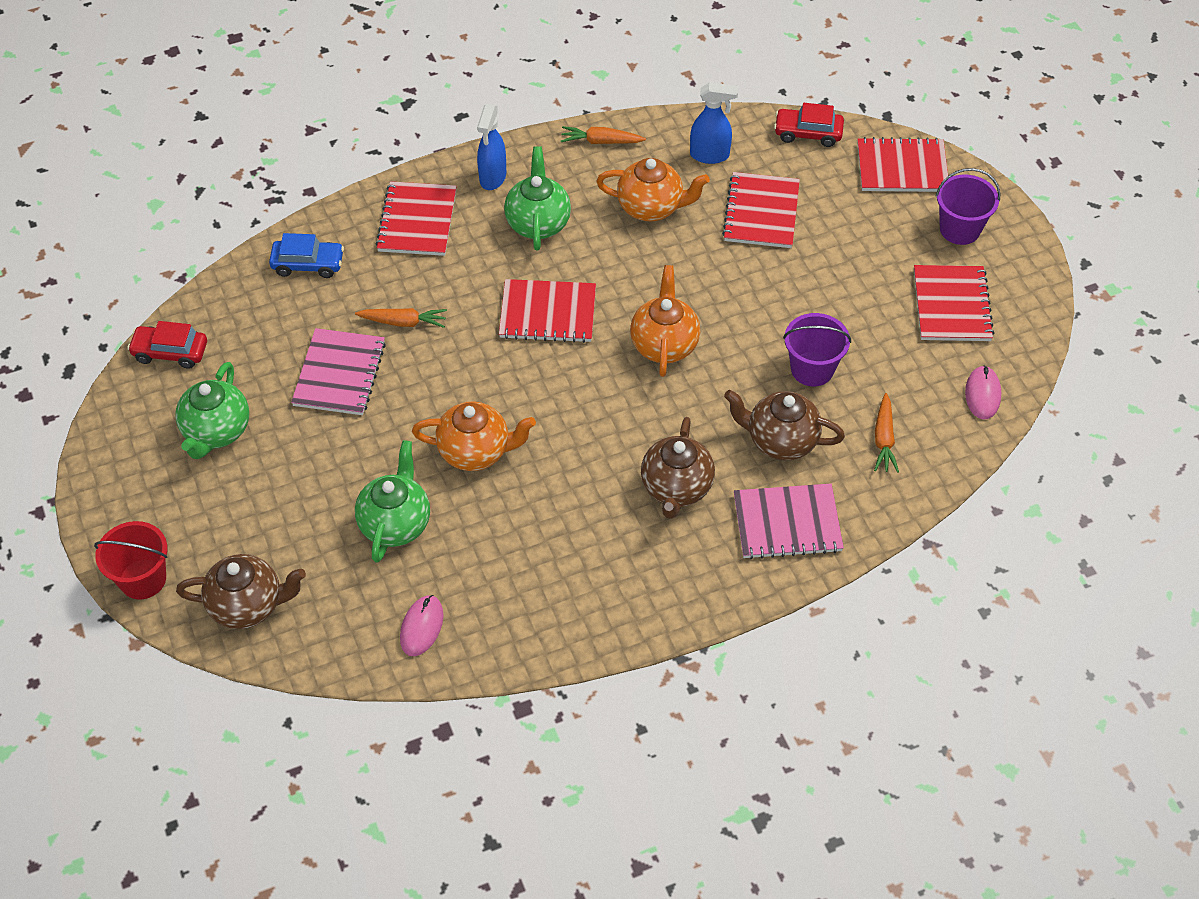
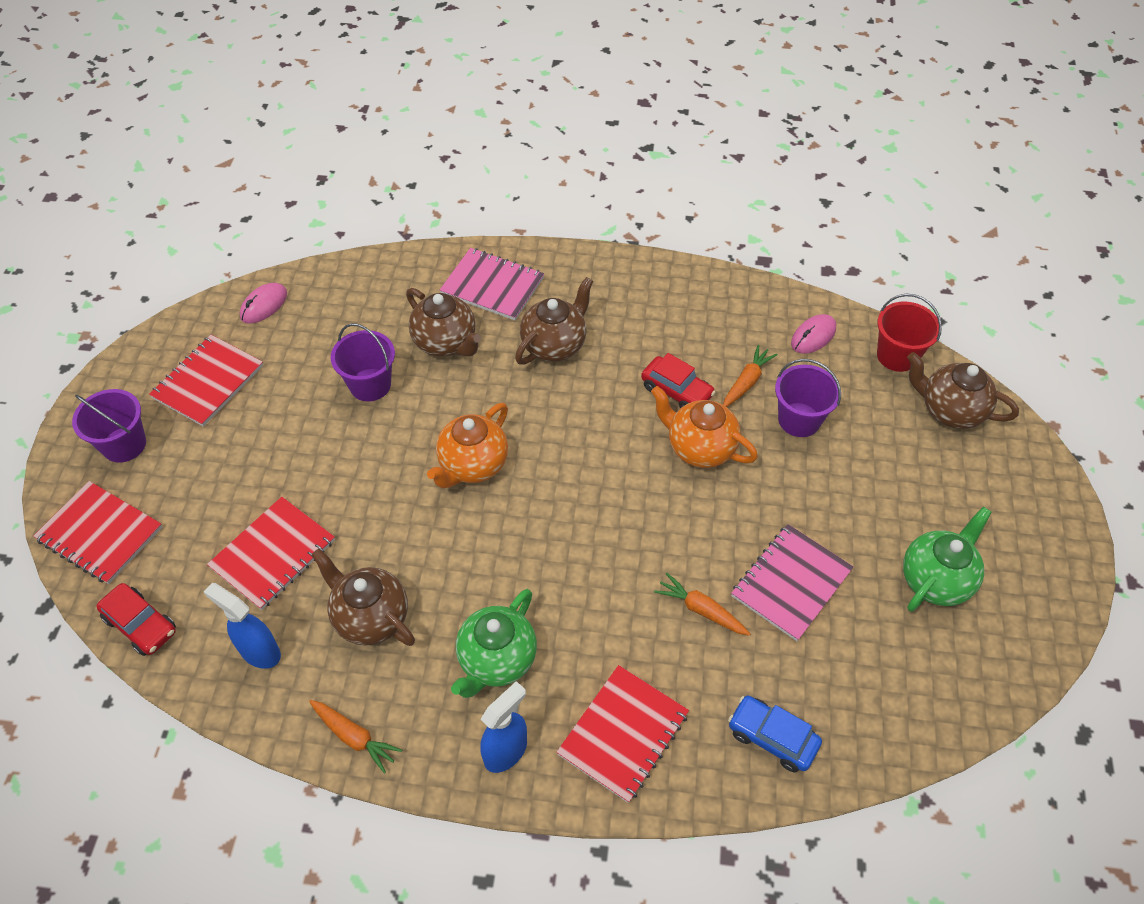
camera: 150 degrees left, 0 degrees up
(143, 579) = (1039, 471): red bucket -> red bucket (897, 355)
(170, 352) = (963, 697): red car -> red car (676, 391)
(395, 523) = (799, 420): green teapot -> purple bucket
(548, 313) = (555, 548): red notebook -> none
(651, 207) = (370, 617): orange teapot -> brown teapot
(884, 439) = (368, 308): orange carrot -> orange carrot (746, 382)

